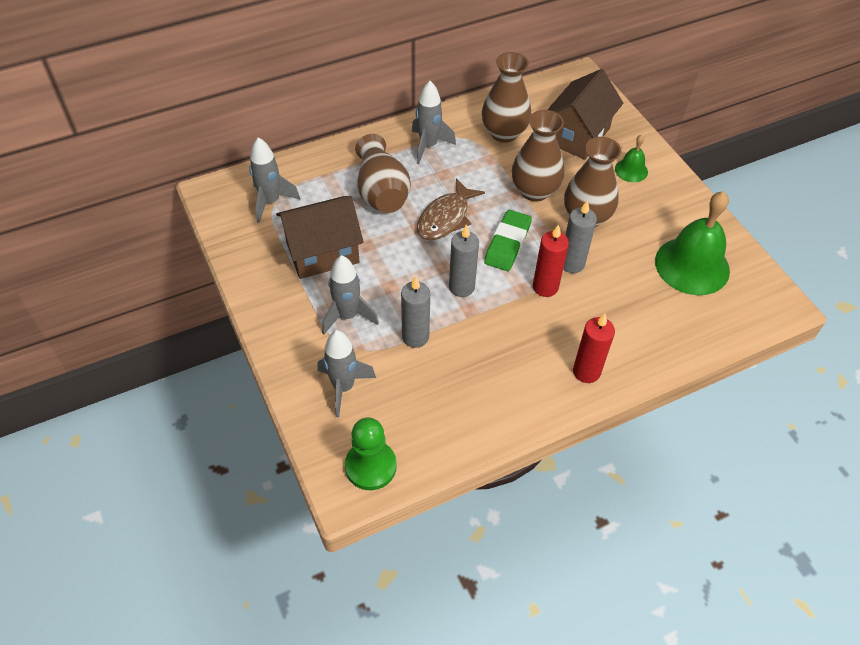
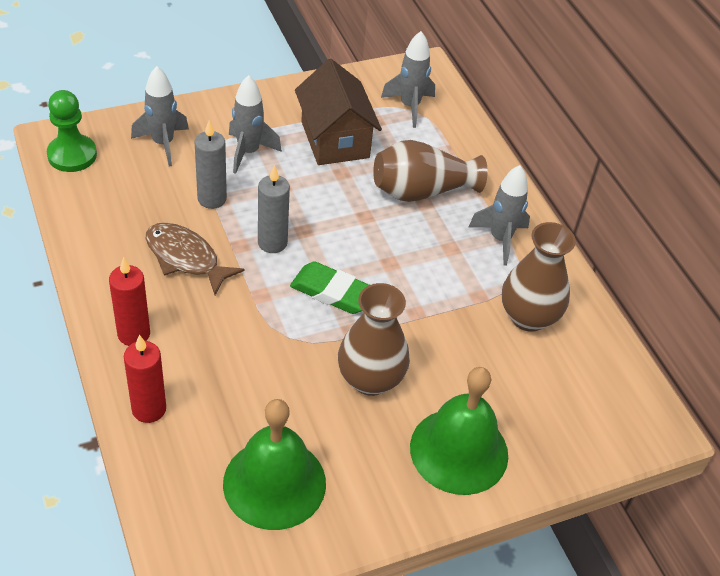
camera: 90 degrees right, 5 degrees down
(445, 218) = (378, 241): brown fish -> brown fish (185, 258)
(534, 191) = (420, 332): brown vase -> none
(545, 287) = (261, 317): red candle -> red candle (149, 409)
(572, 264) = (294, 349): grey candle -> none
(577, 135) = (529, 399): brown house -> none
(631, 170) = (459, 450): green bell -> green bell, size x2.05

